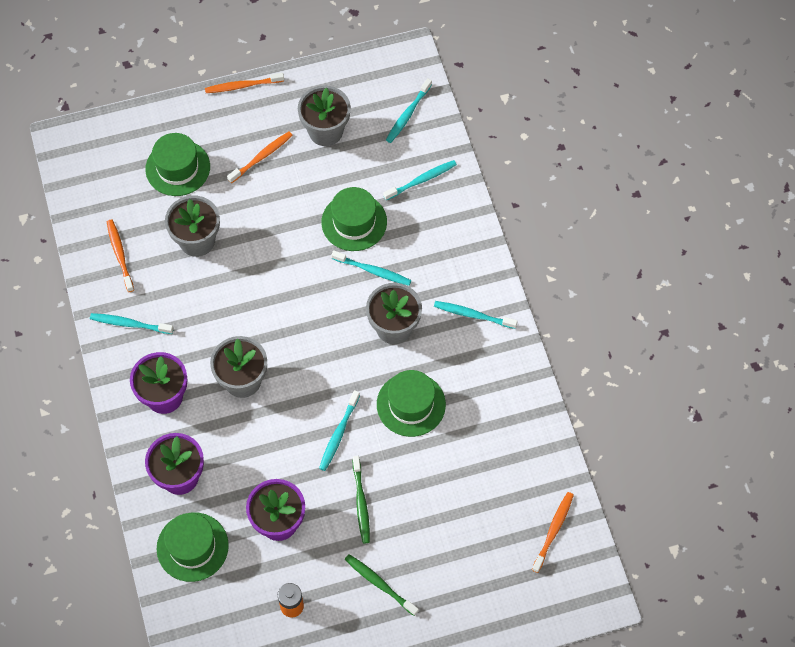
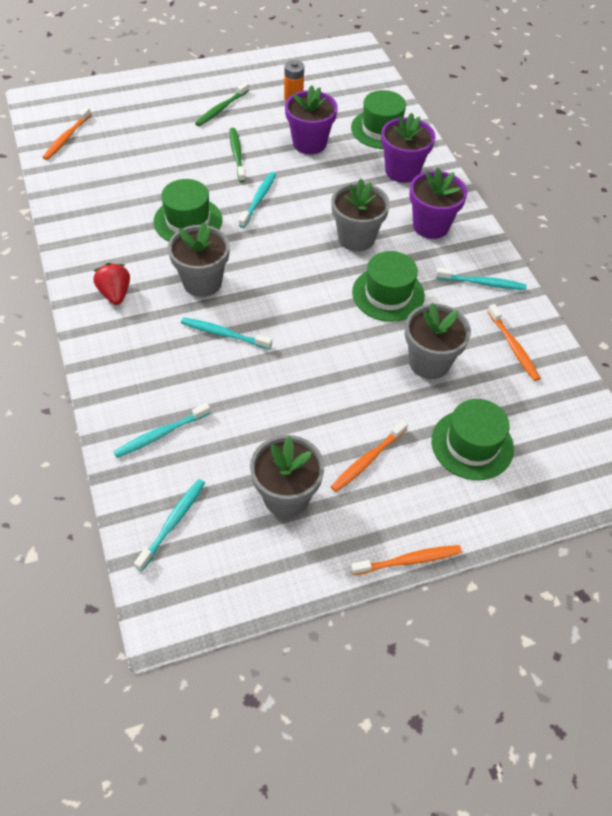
camera: 175 degrees right, 10 degrees down
(354, 222) = (246, 384): green hat -> green hat (388, 294)
(379, 584) = (221, 109): green toothbrush -> green toothbrush turned 90 degrees clockwise
(473, 315) = (115, 294): turquoise toothbrush -> red strawberry

